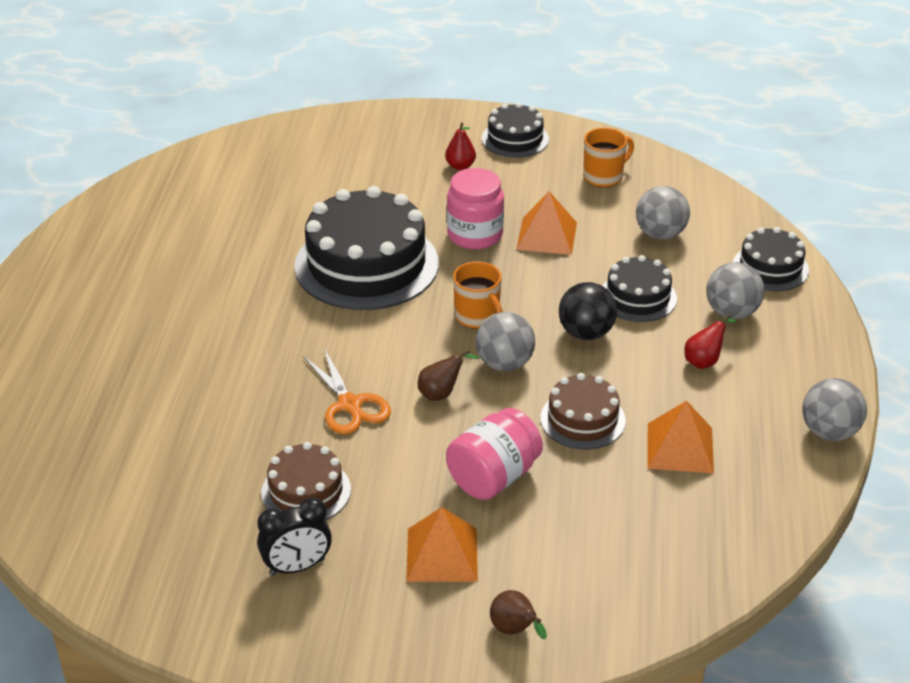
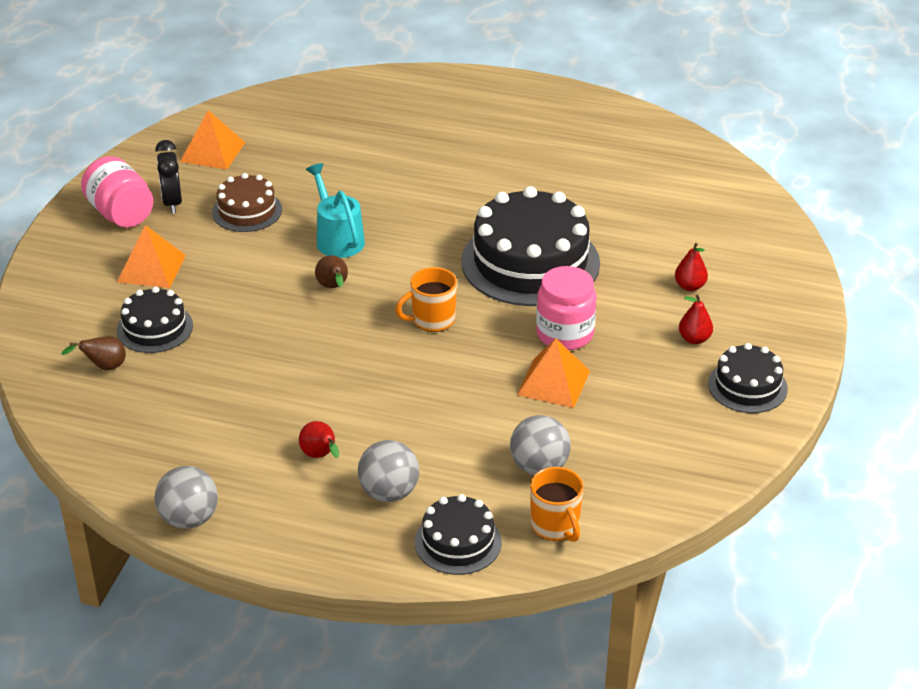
camera: 100 degrees right, 0 degrees up
(349, 405) = (337, 238): orange scissors -> turquoise watering can
(384, 172) = (689, 286): none -> red pear
(493, 477) = (221, 303): pink jar -> pink jar (121, 214)
(504, 364) = (360, 327): grey ball -> none
(515, 630) = (61, 294): brown pear -> brown pear (104, 367)
(582, 419) = (269, 363): brown cake -> none
(586, 333) = (387, 384): black ball -> none
(604, 177) = (659, 443): orange mug -> orange mug (555, 526)
(638, 297) = (433, 429): black cake -> black cake (154, 328)
(680, 448) = (210, 415): orange pyramid -> orange pyramid (212, 152)

